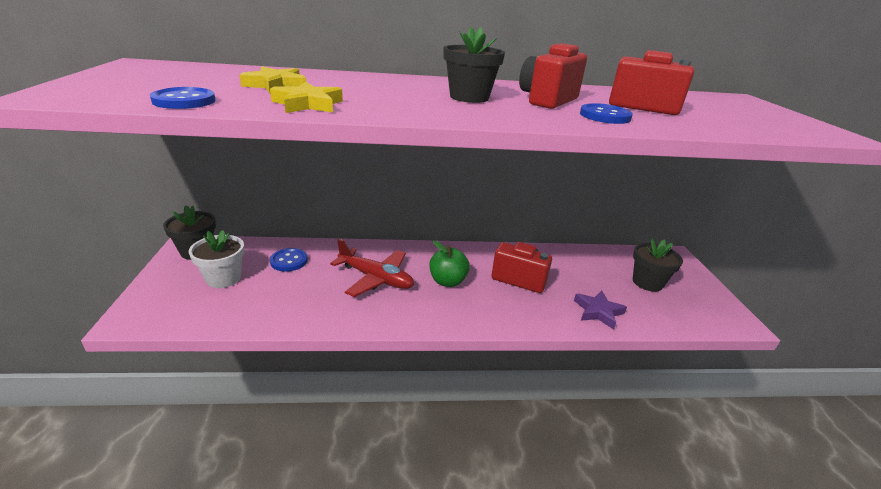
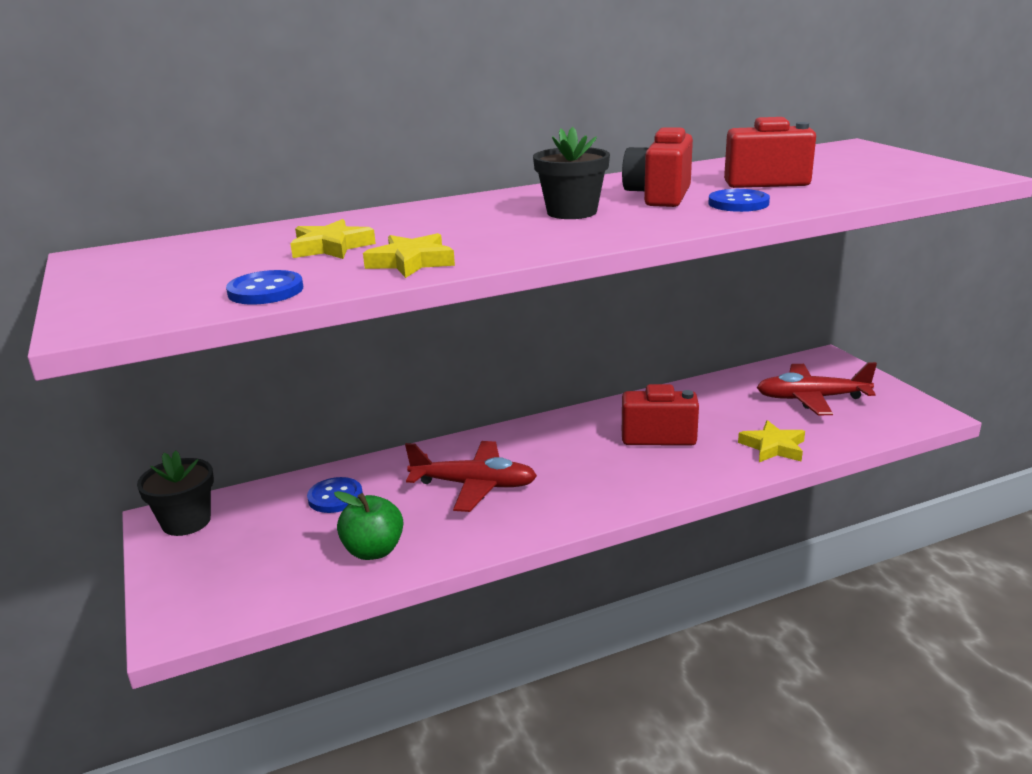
camera: 15 degrees left, 5 degrees down
(223, 278) = (261, 543): white flower pot -> none
(447, 281) = (570, 463): green apple -> green apple (373, 551)
(598, 311) = (773, 447): purple star -> yellow star
(647, 282) = (811, 398): black flower pot -> red plane

